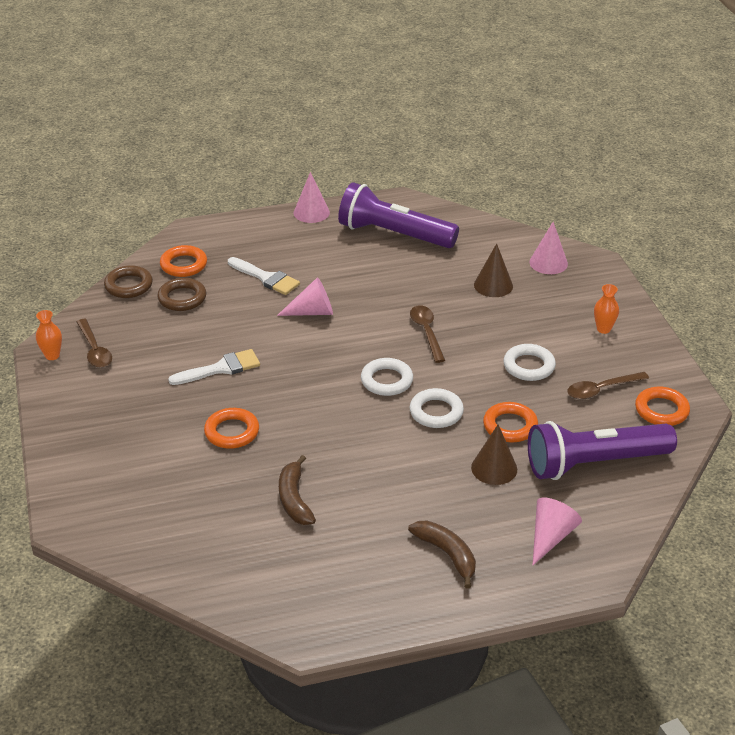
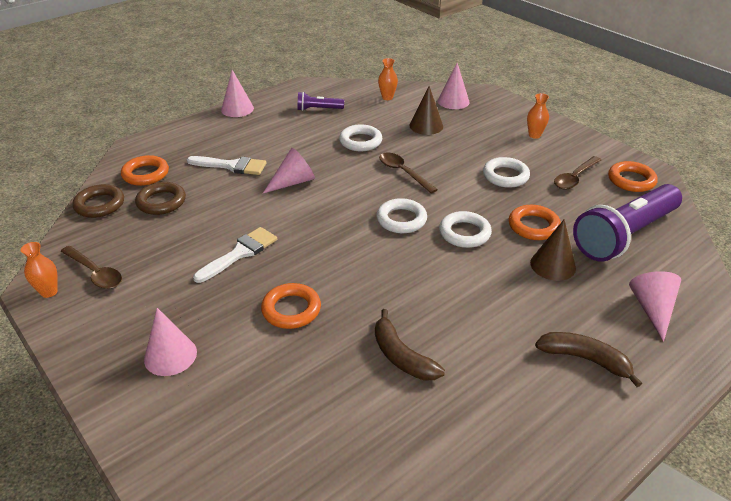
camera: 25 degrees left, 0 degrees up
(117, 437) = (170, 355): none -> pink cone
(394, 234) = (318, 109): purple flashlight -> purple flashlight, size x0.45
(410, 285) = (360, 141): none -> white ring
(478, 239) = (387, 97): none -> orange vase

